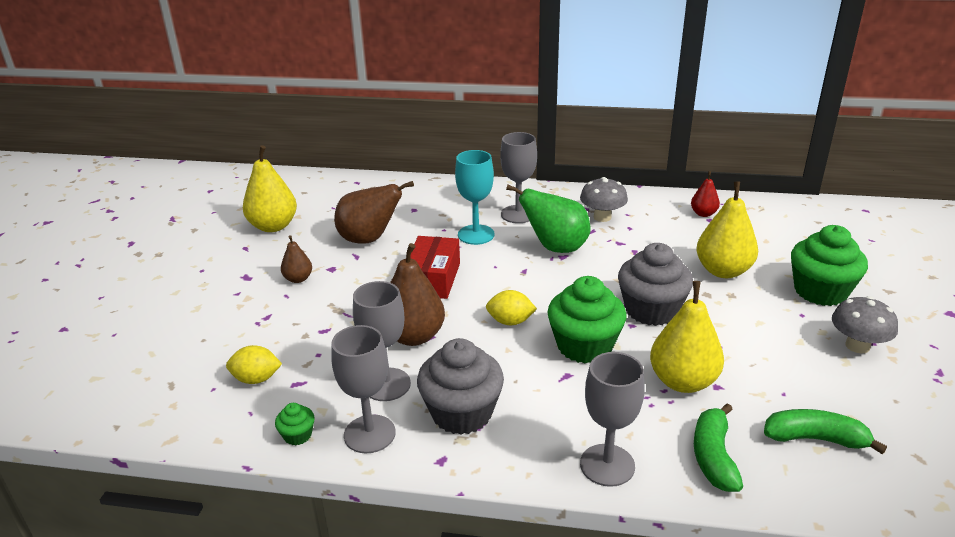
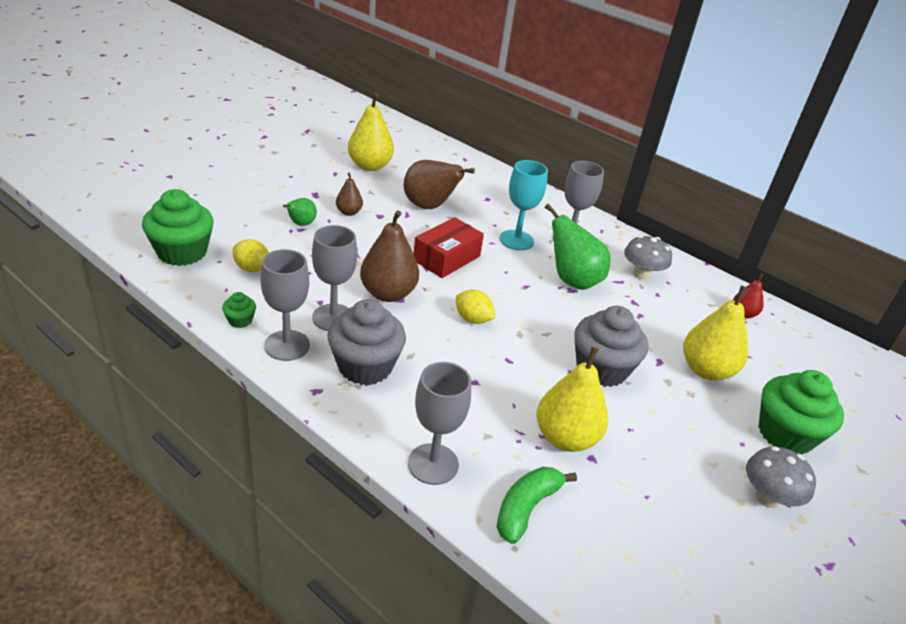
camera: 25 degrees right, 5 degrees up
(262, 312) = (301, 224): none -> green pear
(584, 346) = (512, 367): green cupcake -> green cupcake (182, 252)
(815, 439) = (633, 547): green banana -> none

